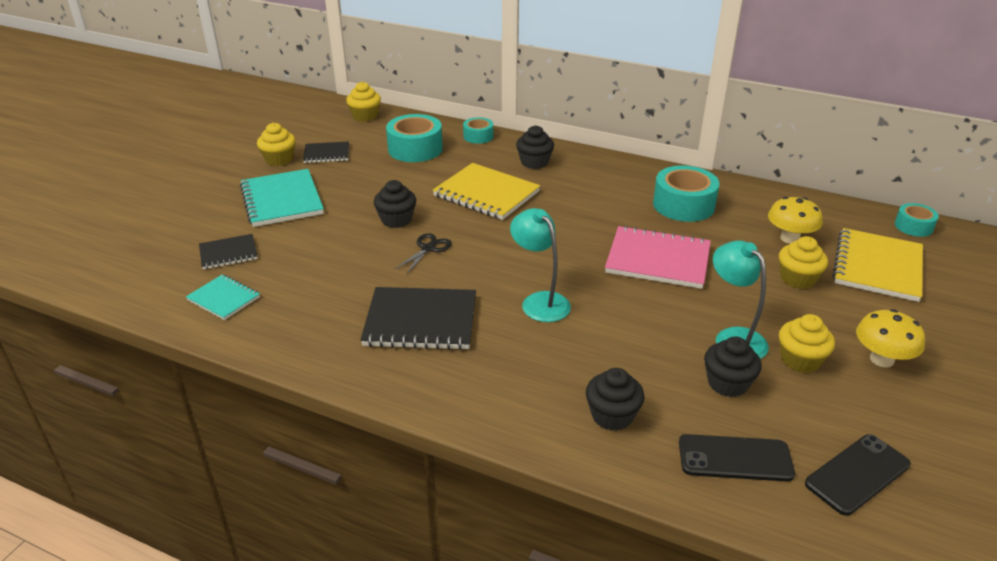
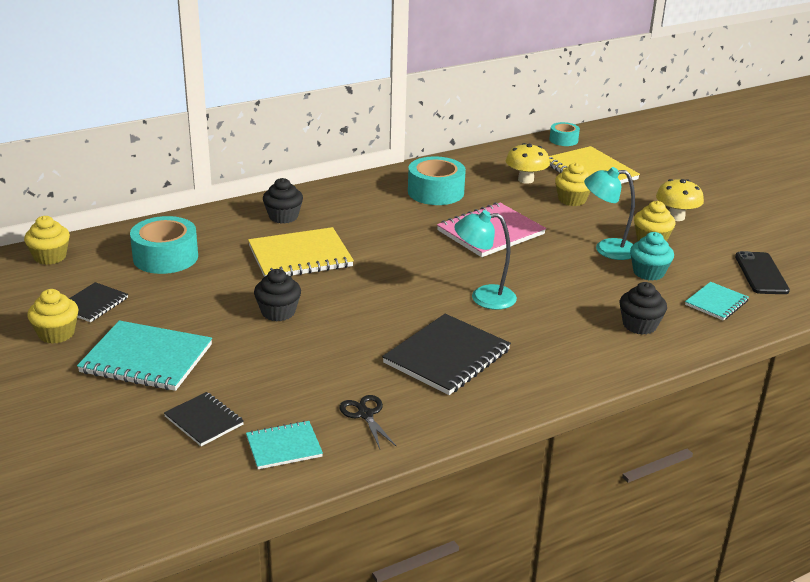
camera: 55 degrees left, 5 degrees down
(228, 253) = (204, 421): black notebook -> black notebook turned 60 degrees counterclockwise
(428, 248) = (347, 314): black scissors -> black scissors (365, 414)
(478, 136) = (195, 221): turquoise tape -> none
(727, 383) = (648, 272): black cupcake -> turquoise cupcake
(735, 458) = (716, 303): black phone -> turquoise notebook

